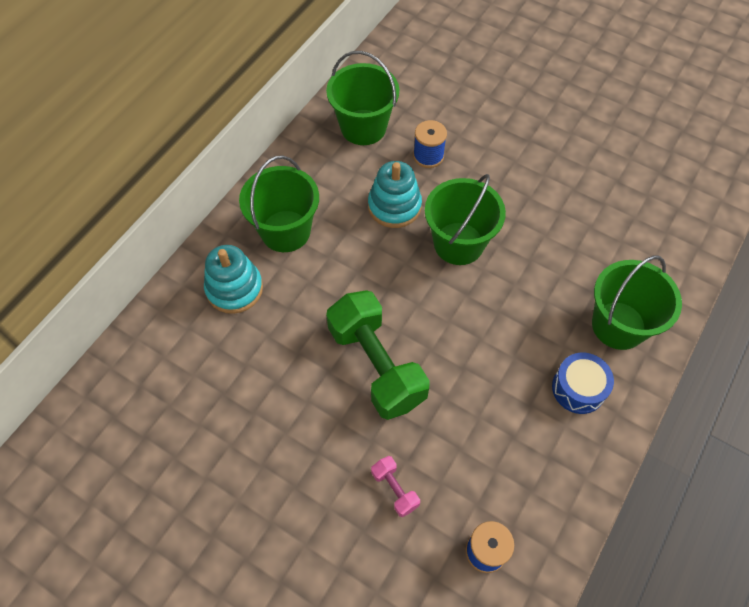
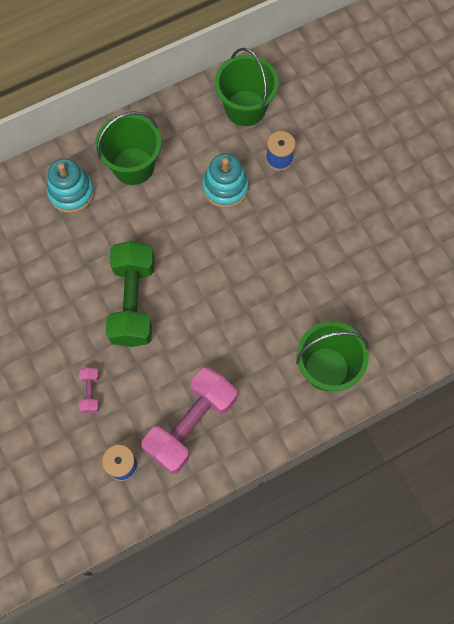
camera: 30 degrees right, 10 degrees up
(458, 243) = (253, 242): green bucket -> none
(527, 460) = (191, 424): none -> pink dumbbell
(578, 388) = (262, 397): blue drum -> none

